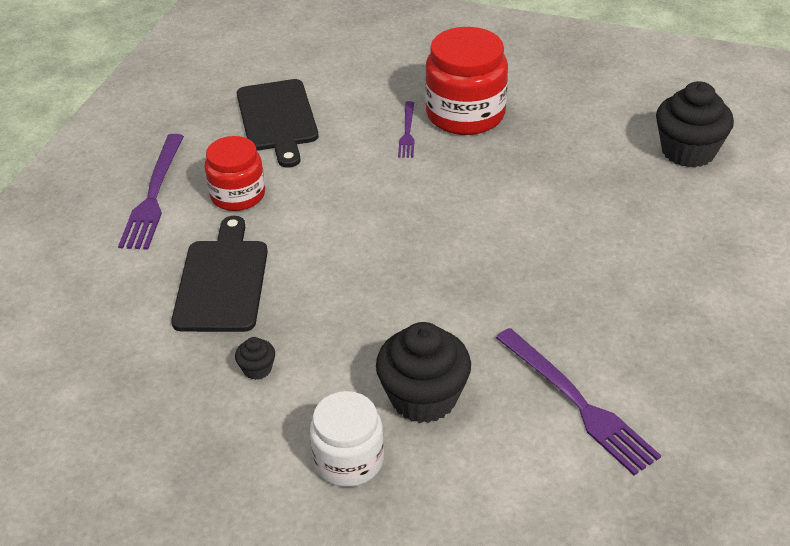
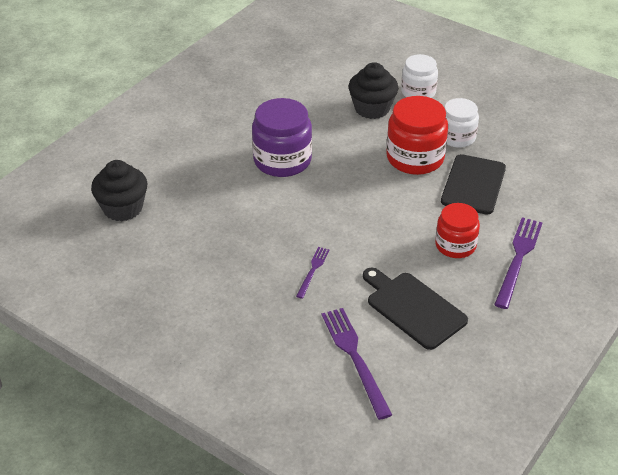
camera: 165 degrees left, 0 degrees up
(257, 369) = (457, 137): black cupcake -> white jar
(277, 119) = (413, 308): black cutting board -> black cutting board turned 45 degrees counterclockwise
(465, 114) = (260, 277): red jar -> red jar (415, 158)
(524, 262) = (282, 160): none -> purple jar
(577, 403) = (296, 92): purple fork -> purple fork (355, 358)

